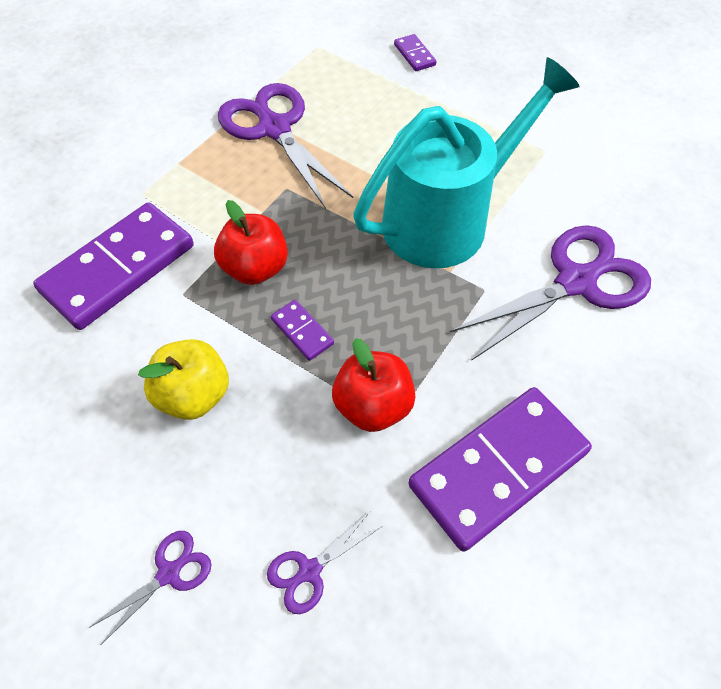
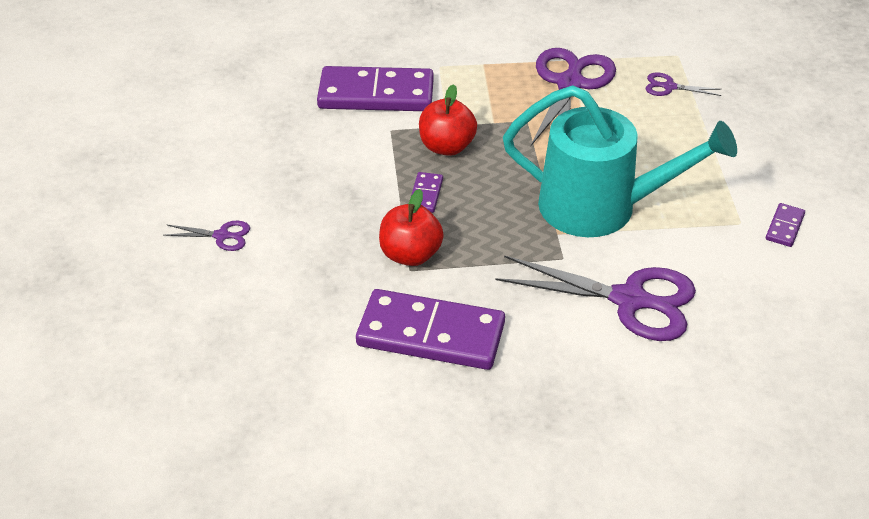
camera: 50 degrees right, 15 degrees down
(194, 394) = (331, 178): yellow apple -> none
(309, 571) = (278, 288): purple scissors -> purple scissors (669, 87)
(414, 55) = (742, 104): purple domino -> purple domino (785, 227)

